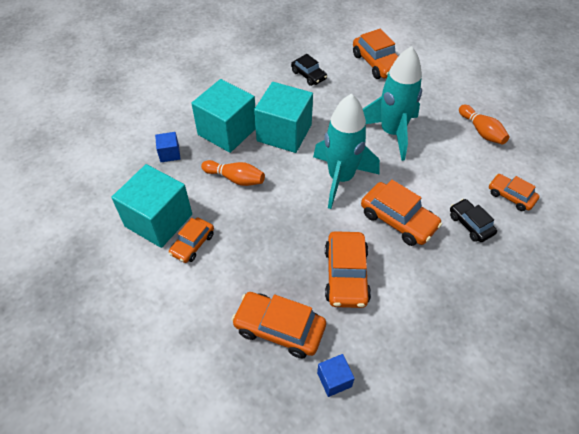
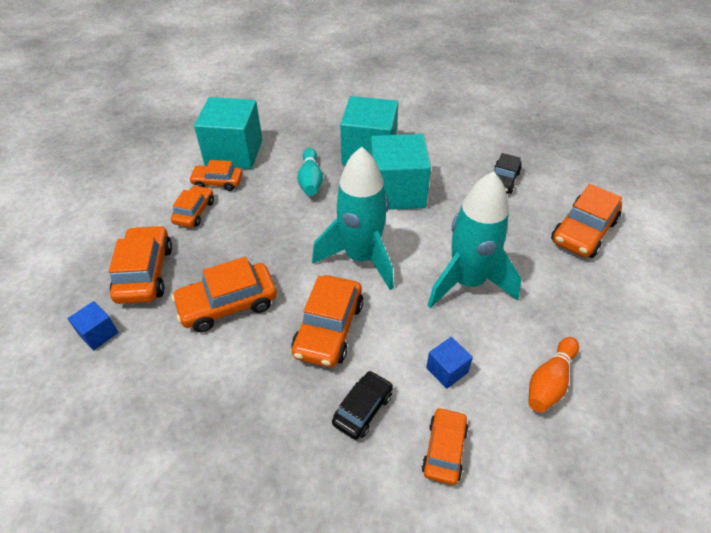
camera: 65 degrees right, 5 degrees down
(169, 154) = (315, 129): blue cube -> blue cube (447, 370)
(222, 272) = (194, 212): none -> orange car
(235, 178) = (310, 180): orange bowling pin -> turquoise bowling pin

